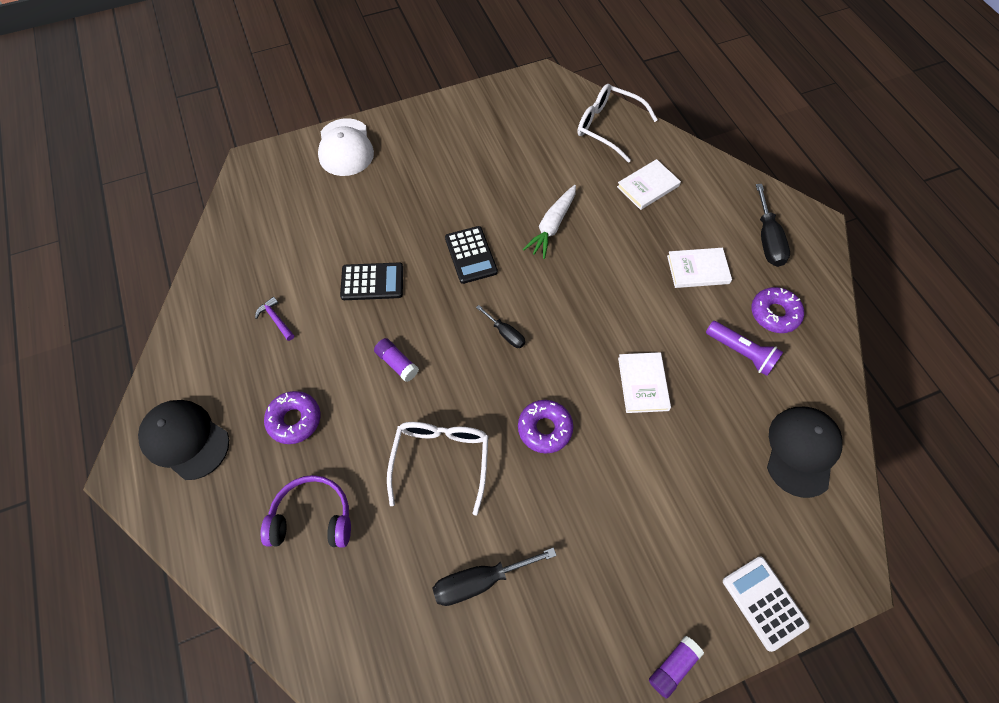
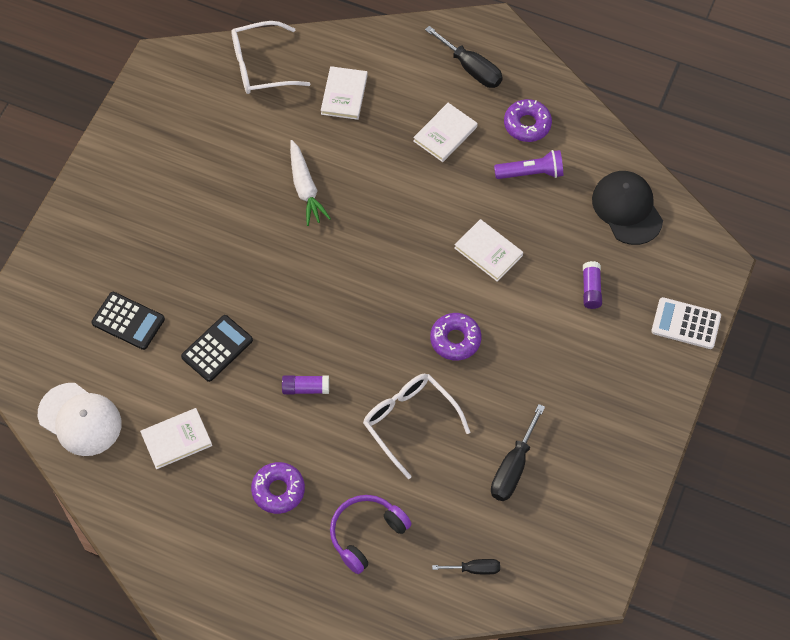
camera: 45 degrees left, 0 degrees up
(185, 440) = (215, 574): black cap -> none
(276, 319) = (176, 439): purple hammer -> white book
(345, 147) = (60, 262): white cap -> white cap (80, 419)
(471, 255) = (269, 263): black calculator -> black calculator (128, 321)
(505, 333) = (359, 299): black screwdriver -> black screwdriver (474, 569)
(673, 666) = (669, 407): purple glue stick -> purple glue stick (591, 289)

